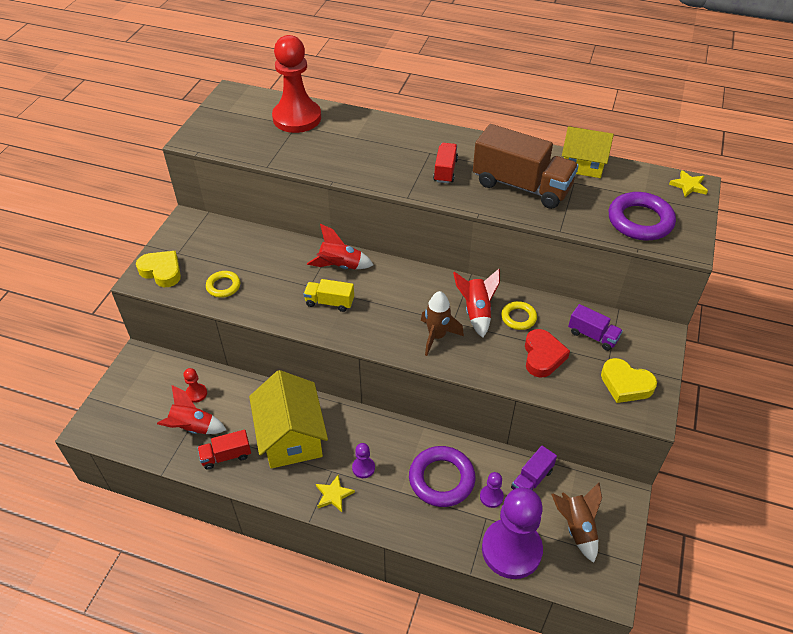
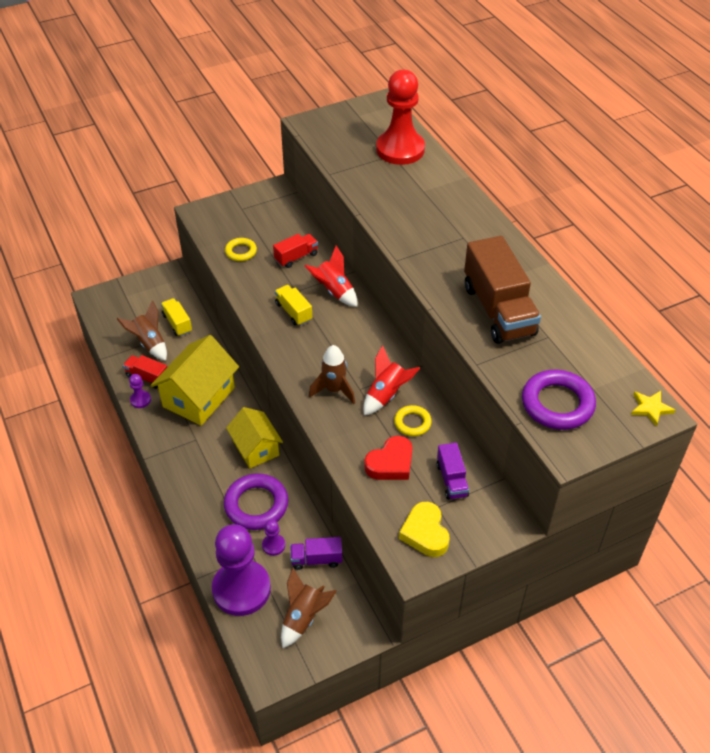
camera: 45 degrees right, 0 degrees up
(162, 271) = (216, 215): yellow heart -> none
(192, 428) = (149, 344): red rocket -> brown rocket
(196, 393) = (177, 323): red pawn -> yellow truck
(334, 495) = (178, 455): yellow star -> none
(363, 468) = (217, 454): purple pawn -> purple pawn (140, 400)
(445, 171) = (454, 259): red truck -> red truck (296, 257)
(582, 165) = (578, 328): yellow house -> yellow house (256, 448)

